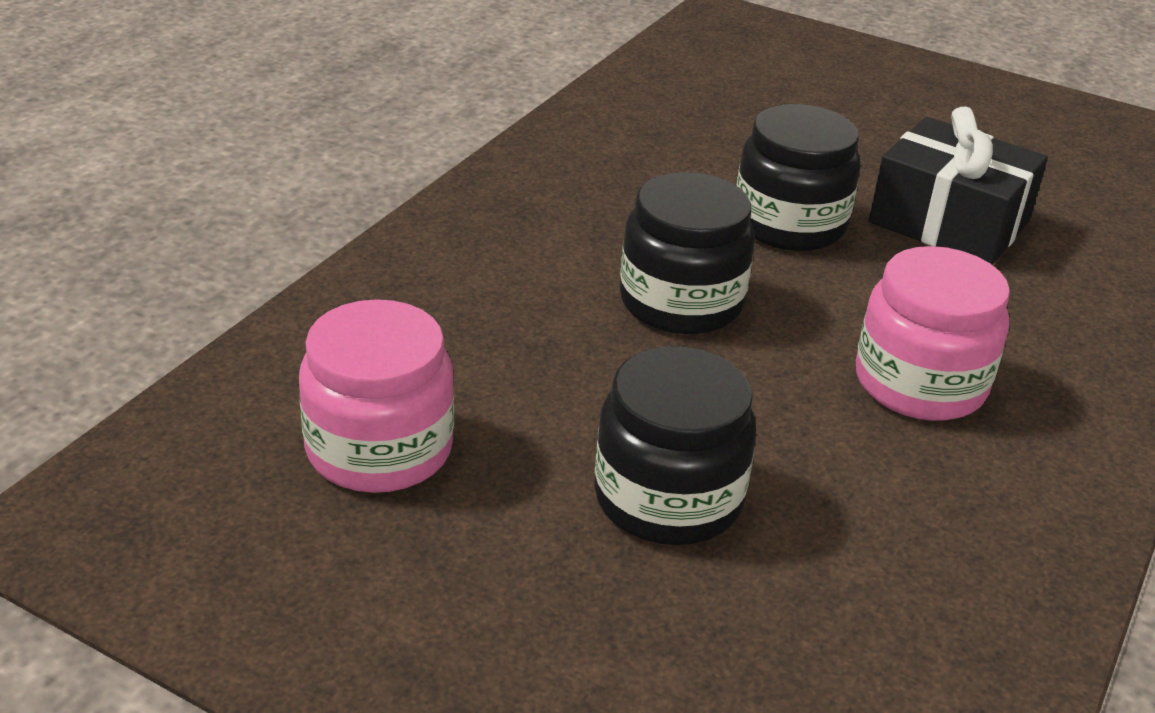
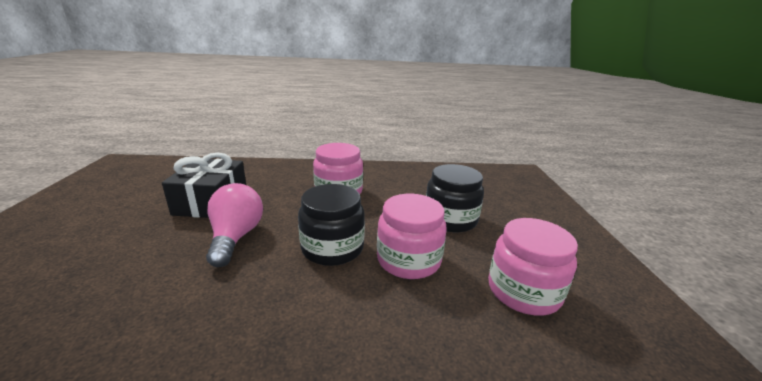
camera: 120 degrees left, 10 degrees down
(576, 366) = (408, 260): none -> pink jar
(789, 224) = (236, 237): black jar -> pink light bulb

